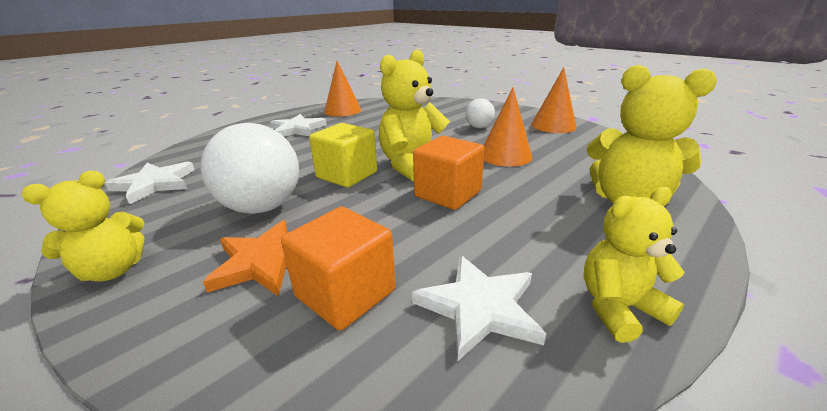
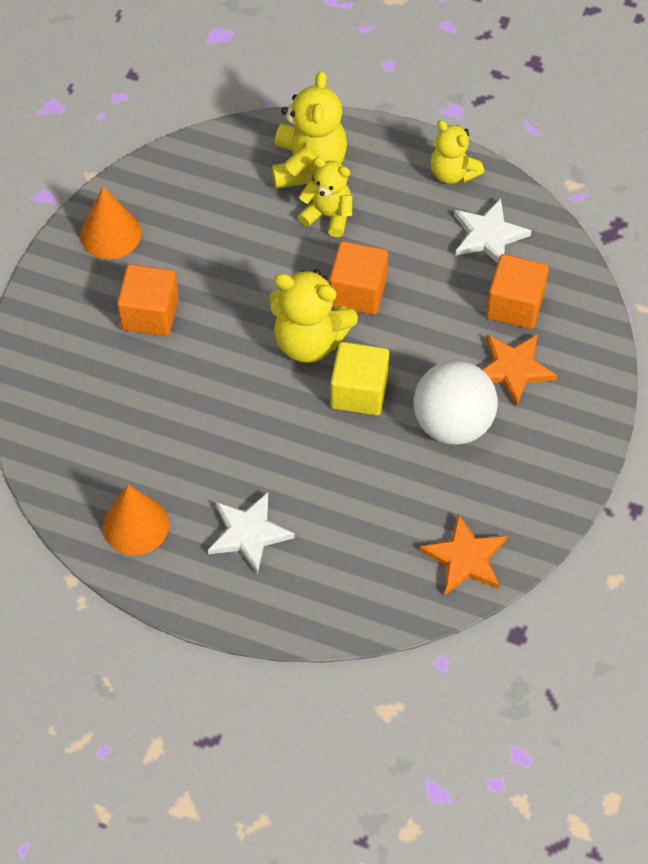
camera: 115 degrees left, 30 degrees up
(113, 270) = (573, 455): yellow teddy bear -> yellow teddy bear (328, 216)
(155, 184) = (465, 558): white star -> orange star
(479, 127) = (150, 314): white ball -> orange cube
(505, 155) = (242, 266): orange cone -> none

